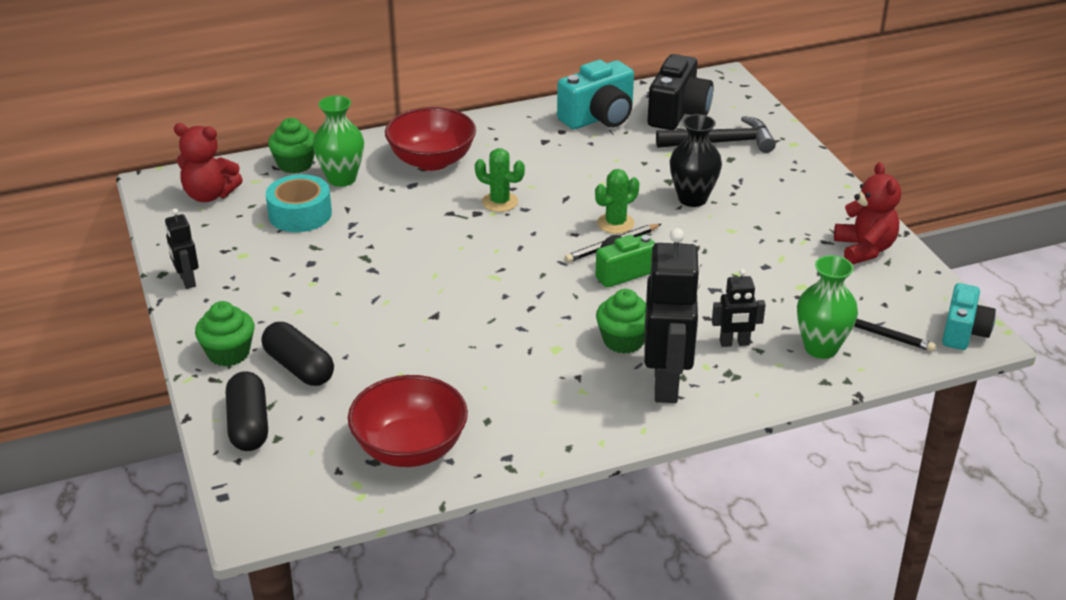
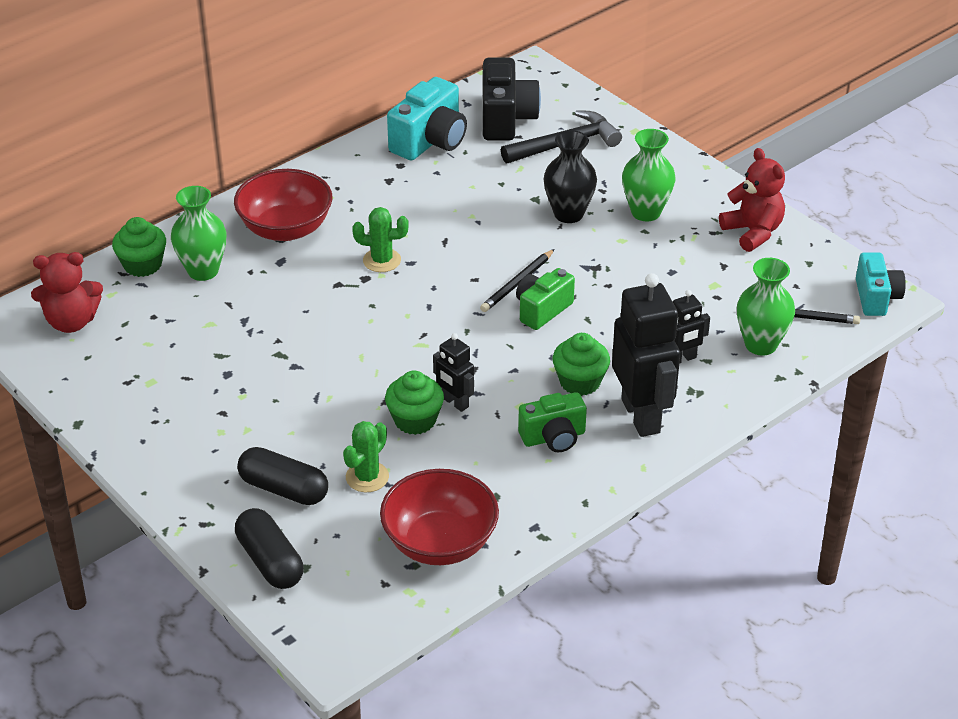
camera: 20 degrees left, 5 degrees up
(187, 280) = (109, 425): black robot -> black robot (455, 402)
(229, 353) = (203, 492): green cupcake -> green cupcake (415, 420)
(300, 214) = (183, 321): turquoise tape -> none
(571, 383) = (553, 437): none -> green camera
(615, 223) = (508, 258): green cactus -> green cactus (367, 477)
(767, 212) = (646, 212): none -> green vase

